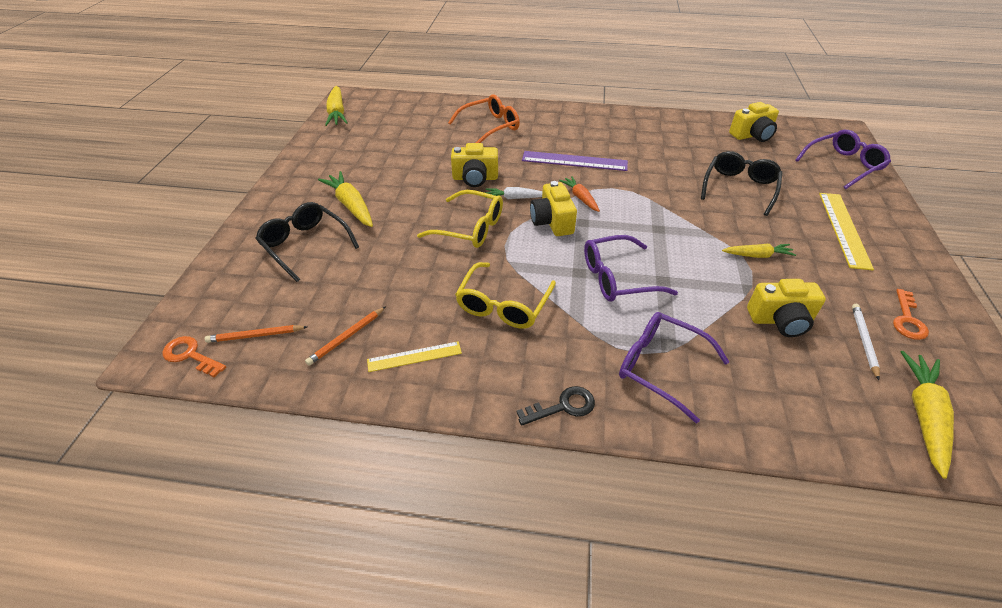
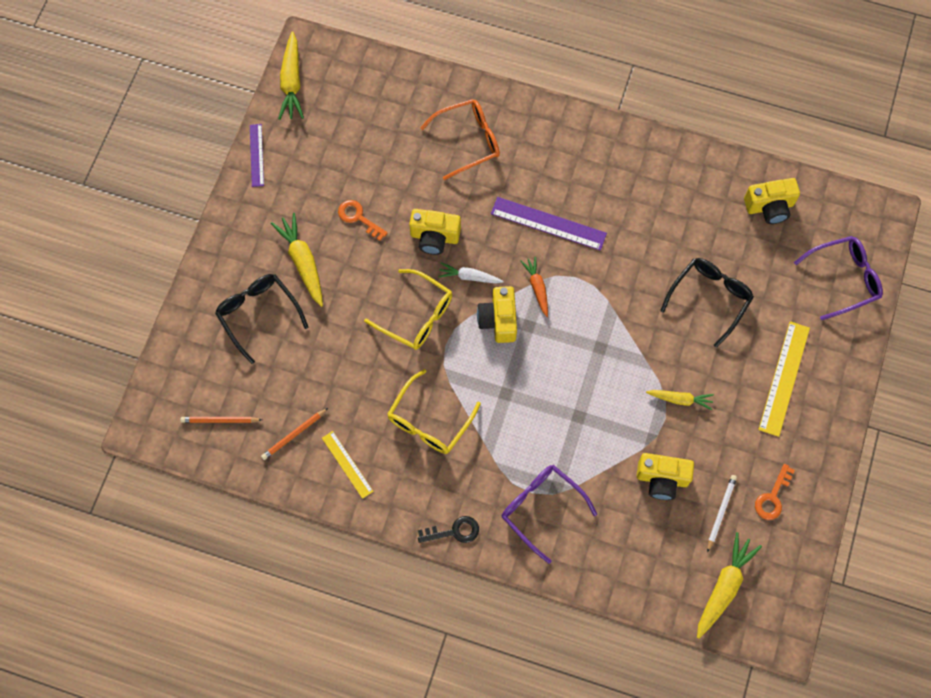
camera: 10 degrees right, 25 degrees up
(190, 355) = (170, 432): orange key -> orange key (358, 218)
(306, 150) = (257, 155): none -> purple ruler
(414, 356) = (347, 464): yellow ruler -> yellow ruler turned 60 degrees clockwise
(617, 278) = (538, 406): purple glasses -> none

